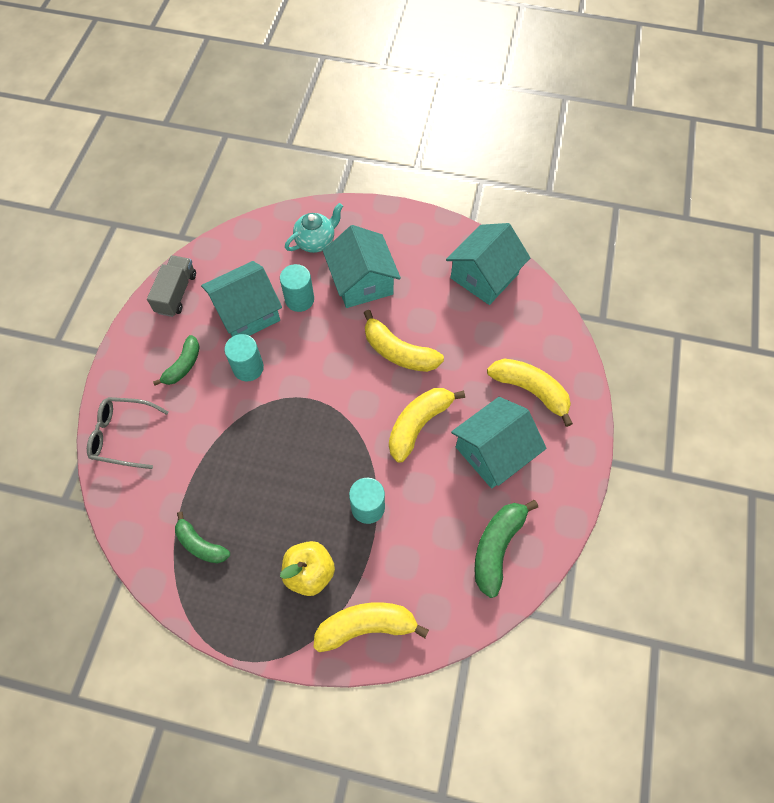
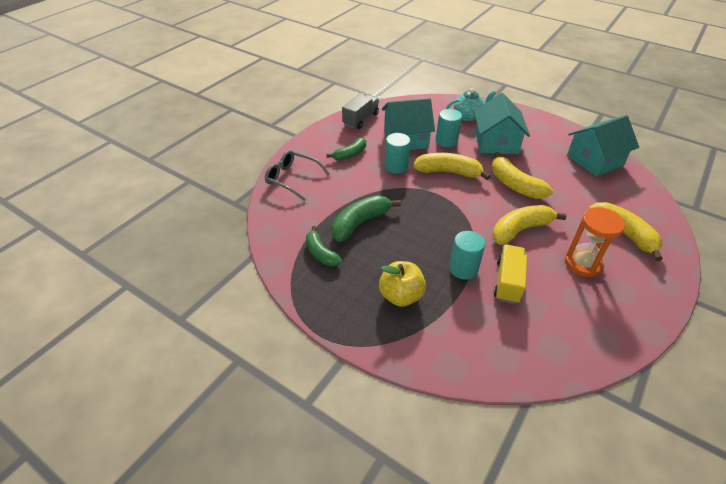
camera: 20 degrees right, 20 degrees down
(366, 626) = (438, 348): yellow banana -> yellow banana (448, 172)
(419, 509) = (507, 282): none -> yellow truck
(493, 452) = (583, 263): turquoise house -> orange hourglass
(497, 547) = (574, 328): green banana -> green banana (360, 223)

